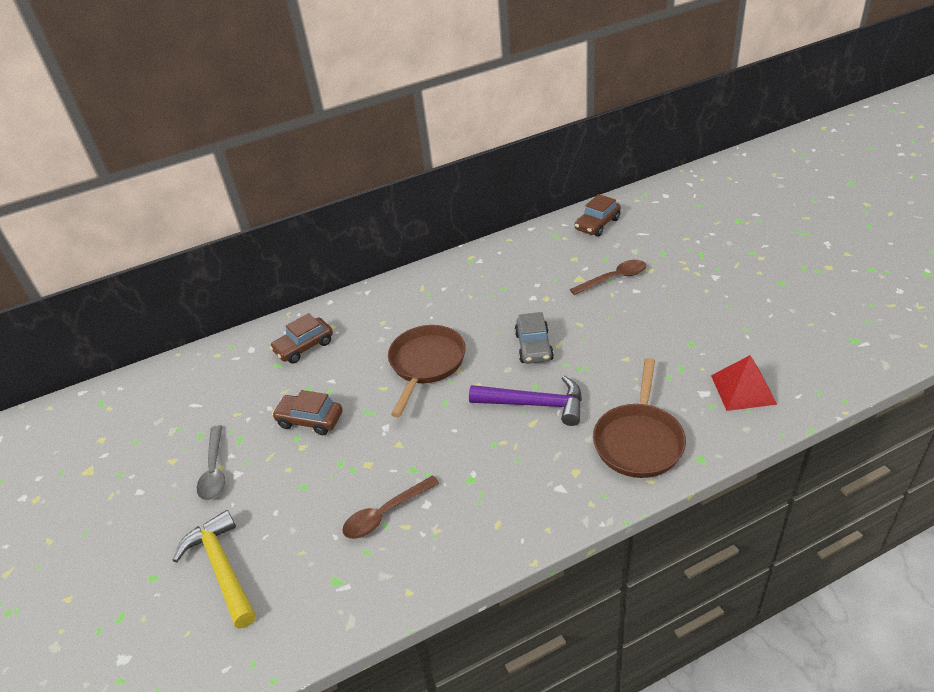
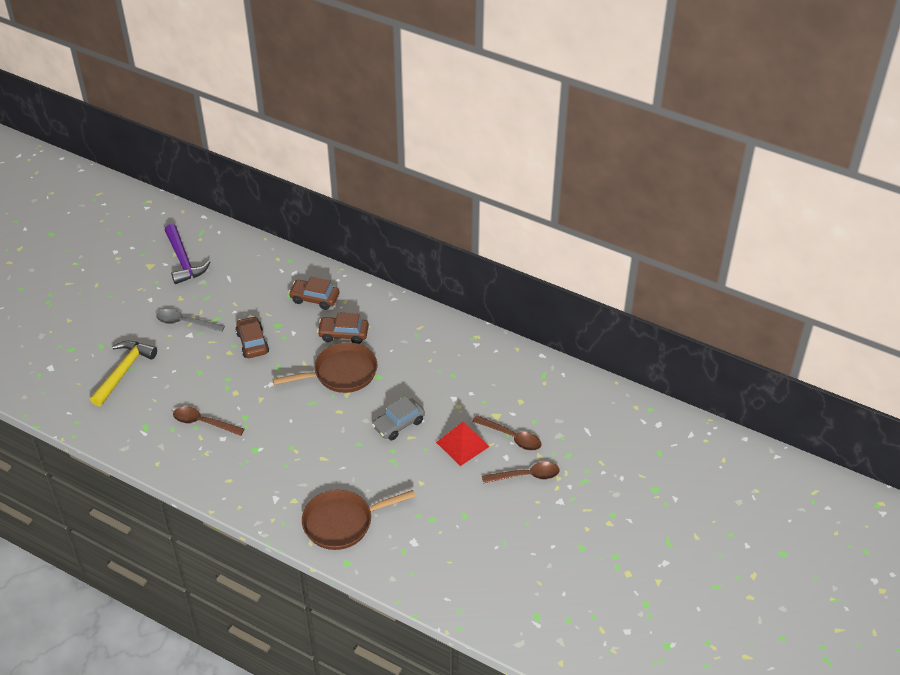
camera: 50 degrees right, 5 degrees up
(214, 470) = (185, 323): grey spoon -> grey spoon turned 60 degrees clockwise
(534, 404) = (341, 451): purple hammer -> purple hammer (183, 260)
(597, 224) = (579, 396): brown car -> brown car (343, 334)
(669, 286) = (526, 476): none -> brown spoon
(743, 389) = (432, 564): red pyramid -> red pyramid (462, 444)

